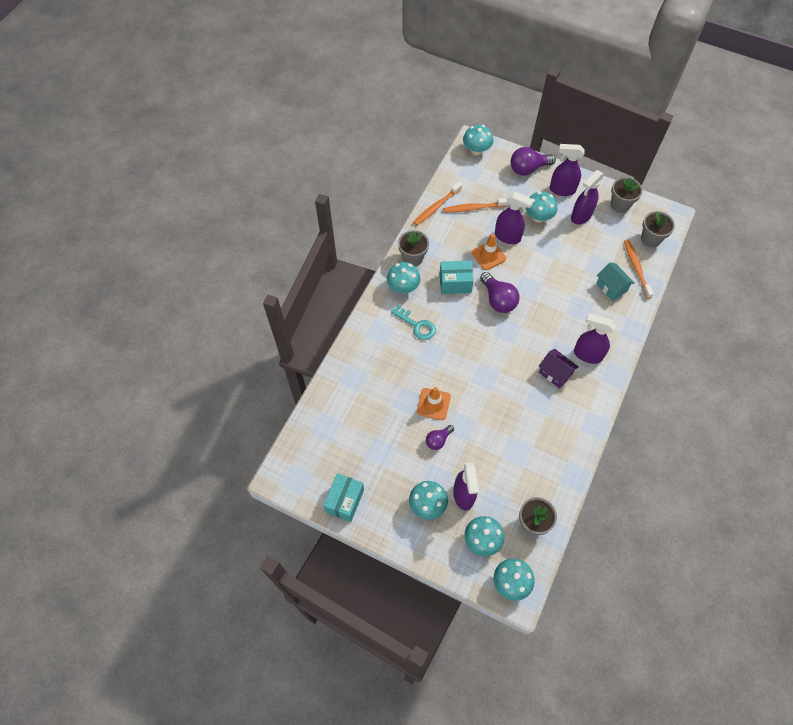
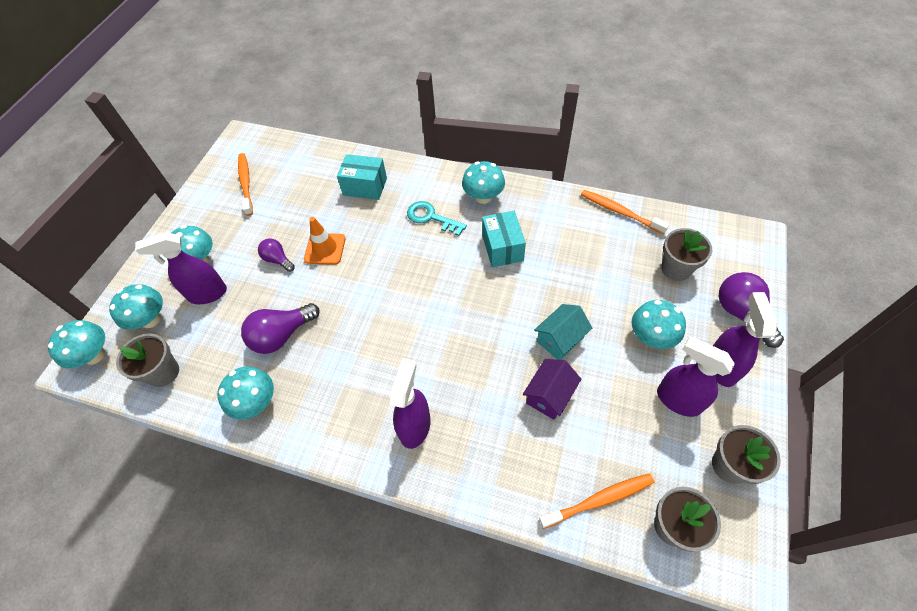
camera: 85 degrees right, 5 degrees down
(345, 501) = (211, 190): turquoise box -> turquoise box (365, 186)
(413, 258) = (529, 199): grey flower pot -> grey flower pot (676, 269)
(416, 325) = (431, 217): turquoise key -> turquoise key turned 90 degrees clockwise
(474, 208) = (635, 253): orange toothbrush -> orange toothbrush (246, 183)
(476, 150) = (744, 243): turquoise mushroom -> turquoise mushroom (256, 402)
(488, 255) = (558, 280): orange traffic cone -> none
(498, 299) = (487, 299): purple light bulb -> purple light bulb (282, 335)
(507, 237) = (599, 300): purple spray bottle -> none
(555, 373) = (379, 383): purple house -> purple house (549, 395)
(611, 287) = (547, 457): turquoise house -> turquoise house (560, 339)

